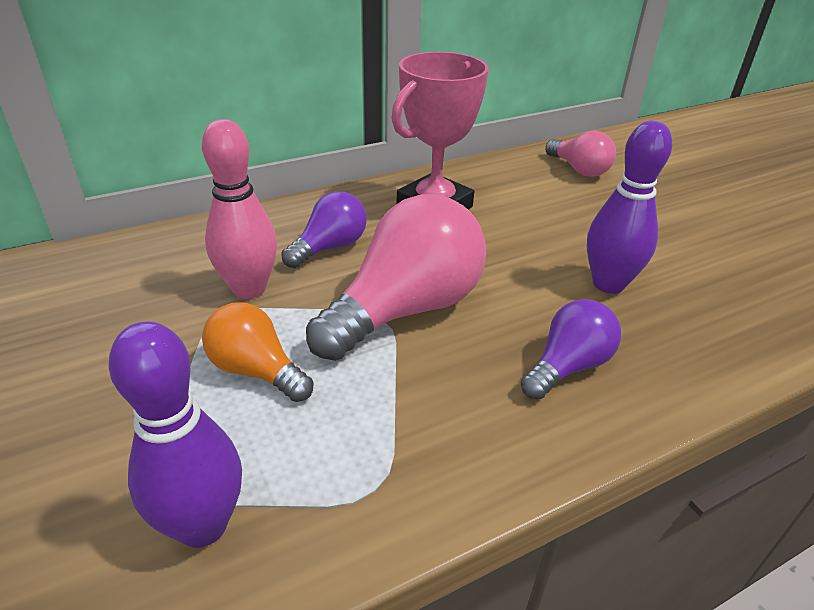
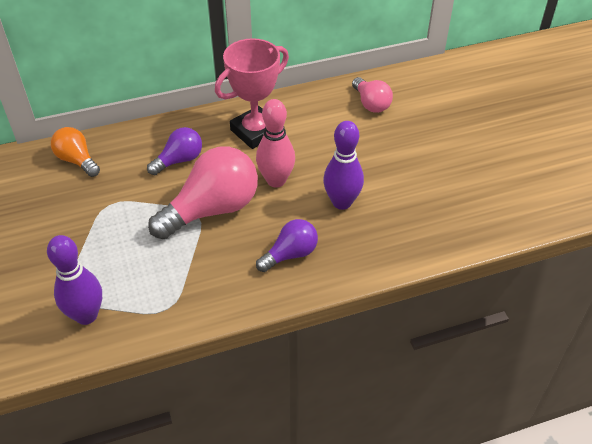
camera: 10 degrees right, 10 degrees up
(249, 289) = (126, 187): pink bowling pin -> pink bowling pin (276, 180)
(256, 371) = (122, 240): orange light bulb -> orange light bulb (77, 160)

